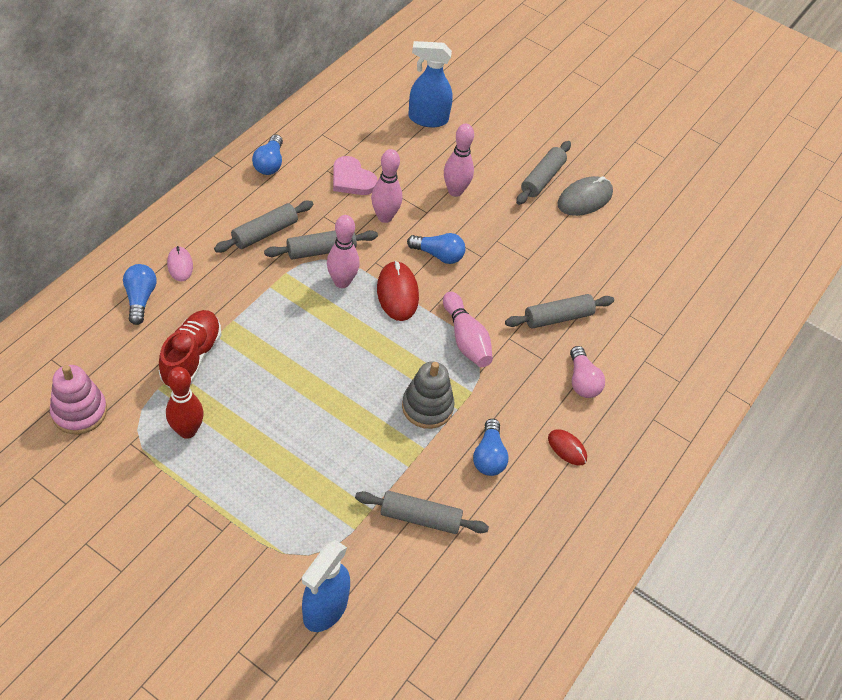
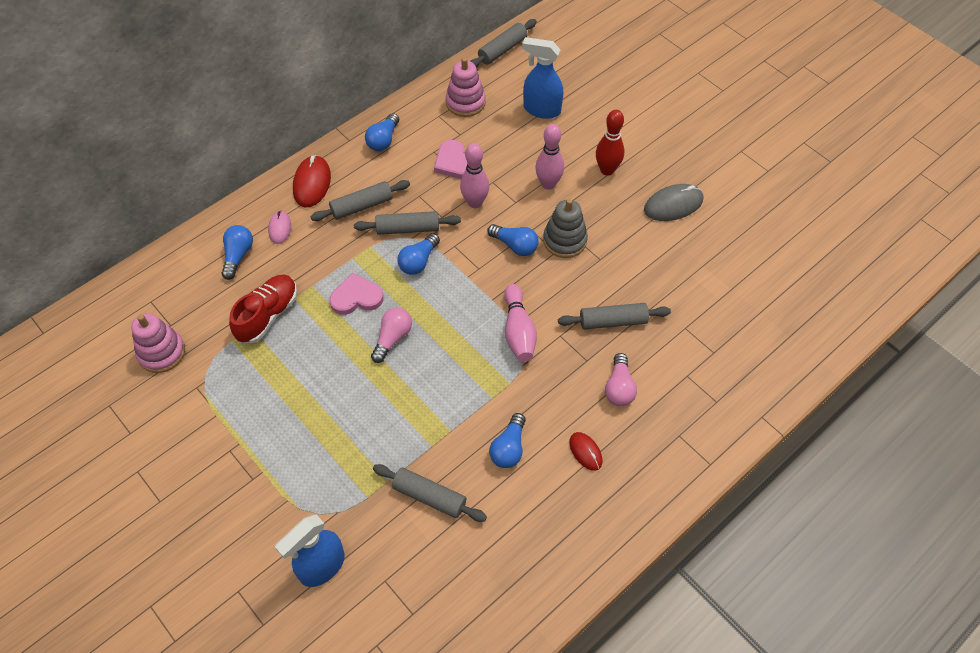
camera: 20 degrees right, 5 degrees up
(187, 431) = (246, 383): red bowling pin -> red bowling pin (607, 170)
(285, 326) = (356, 297): none -> pink heart
(336, 363) = (392, 338): none -> pink light bulb
(342, 282) = (418, 261): pink bowling pin -> blue light bulb
(347, 118) = (465, 102): none -> pink stacking toy
(397, 293) = (466, 278): red mouse -> red mouse (312, 183)
(427, 407) = (464, 392): grey stacking toy -> grey stacking toy (565, 240)
(542, 179) = (637, 180): grey rolling pin -> grey rolling pin (502, 50)

